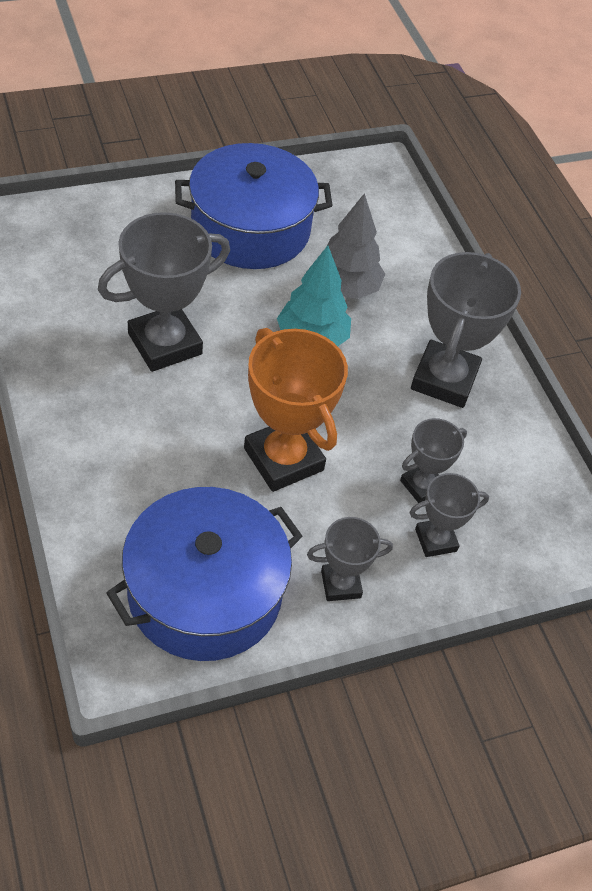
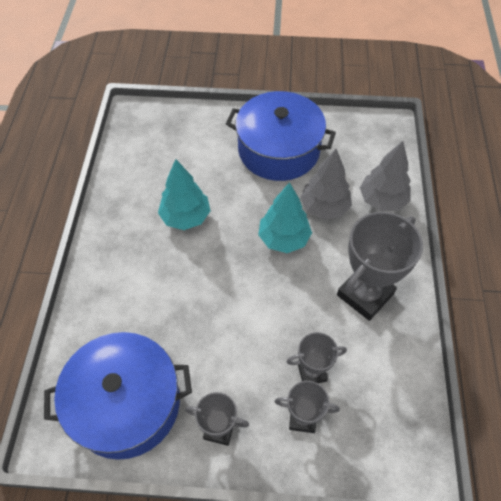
camera: 30 degrees right, 5 degrees up
(165, 344) = (185, 217): grey trophy -> turquoise tree
(283, 459) = (223, 322): orange trophy -> none
(414, 262) = (382, 200): none -> grey tree

